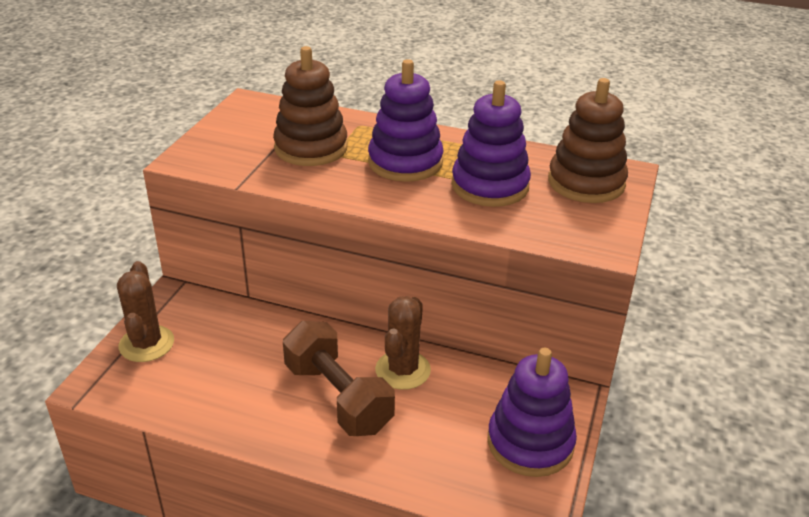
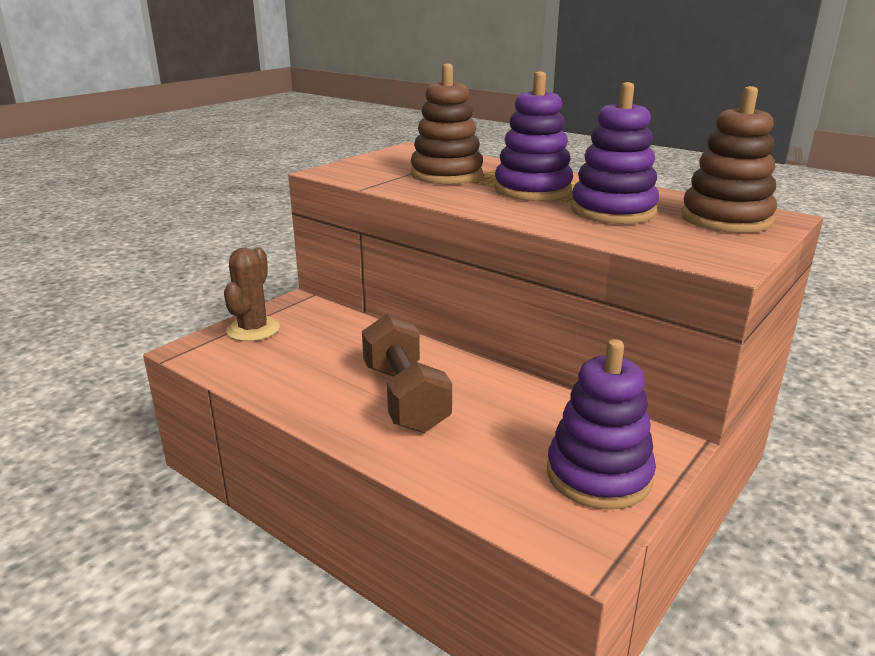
camera: 20 degrees right, 10 degrees down
(403, 370) = (483, 388): brown cactus -> none

